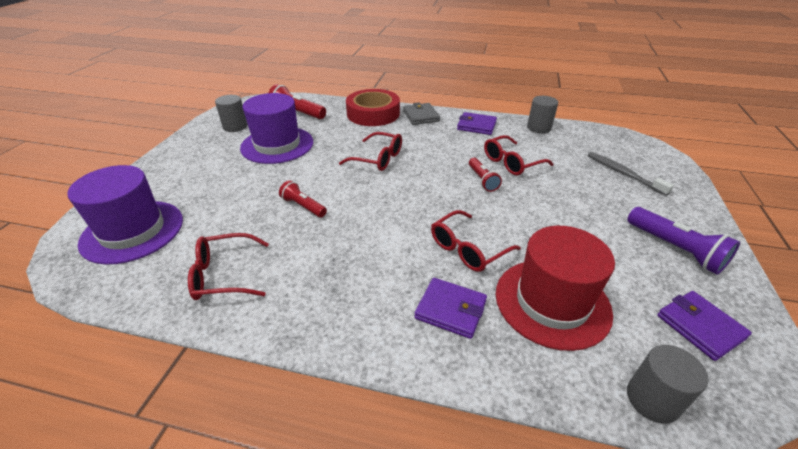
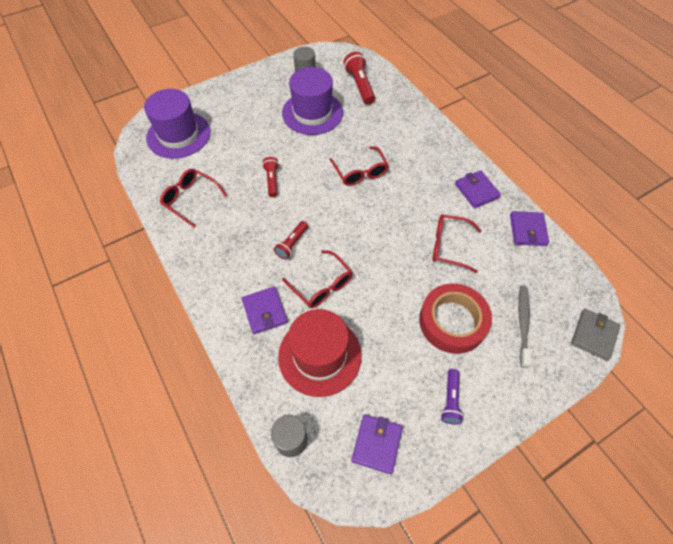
camera: 45 degrees right, 20 degrees up
(373, 114) = (412, 122): red tape -> red tape (452, 321)
(421, 116) = (446, 149): grey wallet -> grey wallet (593, 335)
(467, 249) = (322, 285): red glasses -> red glasses turned 135 degrees counterclockwise
(482, 180) = (404, 244): red flashlight -> red flashlight (292, 244)
(539, 128) = (528, 230): grey cylinder -> purple wallet
(675, 249) = (450, 400): purple flashlight -> purple flashlight, size x0.64

